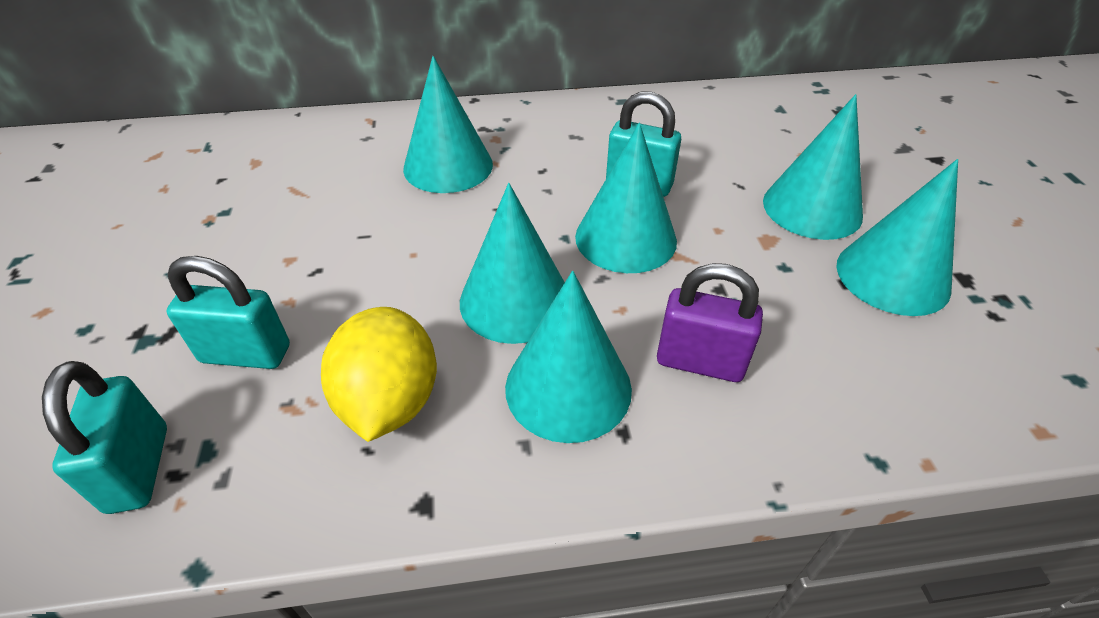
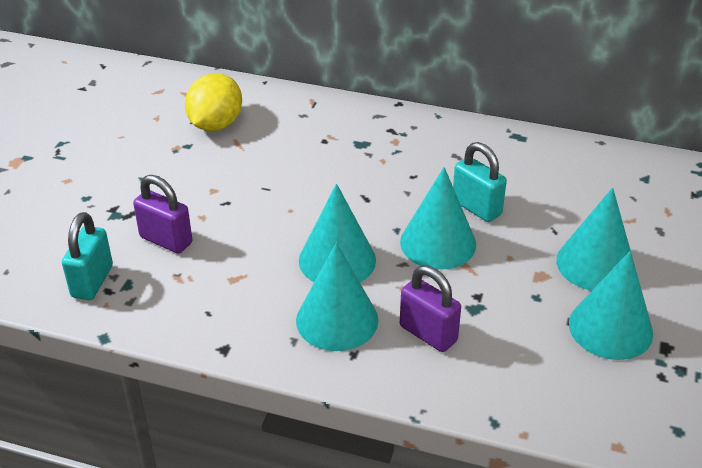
camera: 25 degrees right, 5 degrees down
(246, 354) = (166, 240): turquoise padlock -> purple padlock
(390, 401) = (232, 292): yellow lemon -> yellow lemon (216, 124)
(448, 166) = (347, 154): turquoise cone -> none

